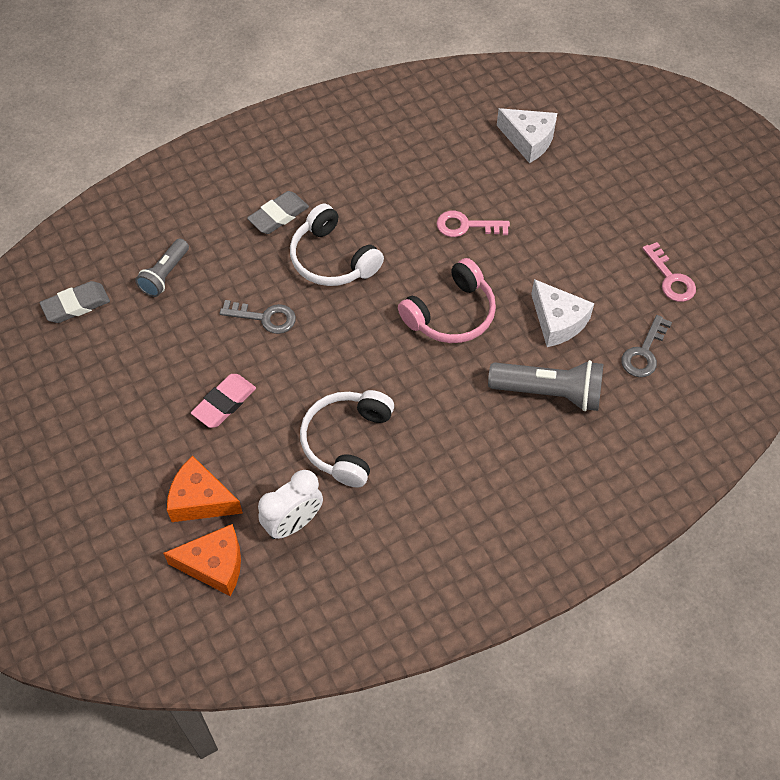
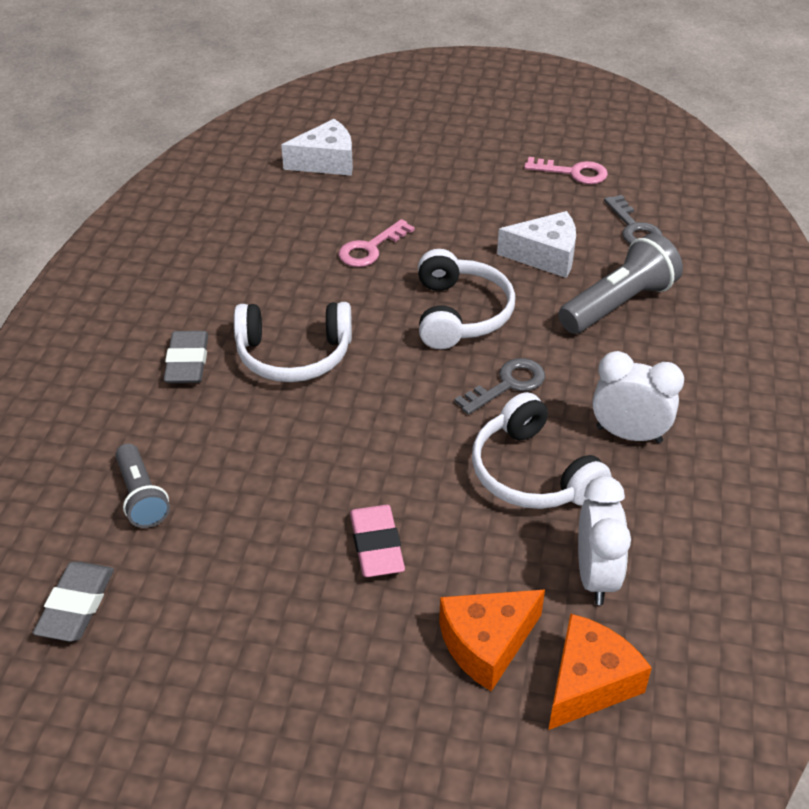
camera: 50 degrees left, 15 degrees down
(264, 317) = (303, 447): grey key -> grey key (507, 385)
(427, 472) = (629, 434): none -> white clock
(451, 314) = (460, 314): pink headphones -> white headphones

